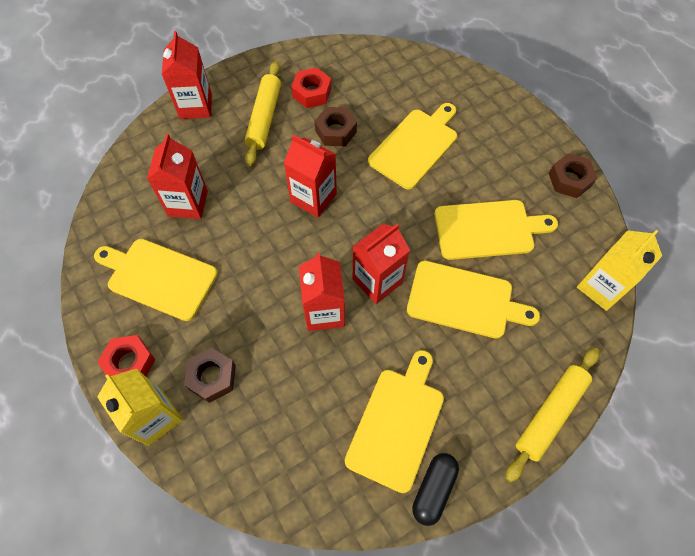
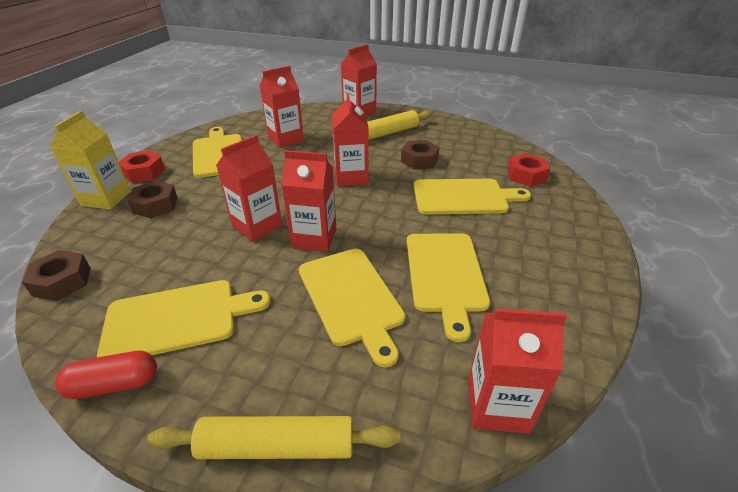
camera: 50 degrees right, 25 degrees down
(312, 92) = (434, 139): red nut -> red nut (526, 175)
(433, 489) = (114, 384): black capsule -> red capsule
(488, 229) = (445, 275): yellow cutting board -> yellow cutting board turned 45 degrees clockwise
(569, 180) = (583, 303): brown nut -> brown nut (62, 281)
(601, 287) = (497, 405): yellow carton -> red carton

